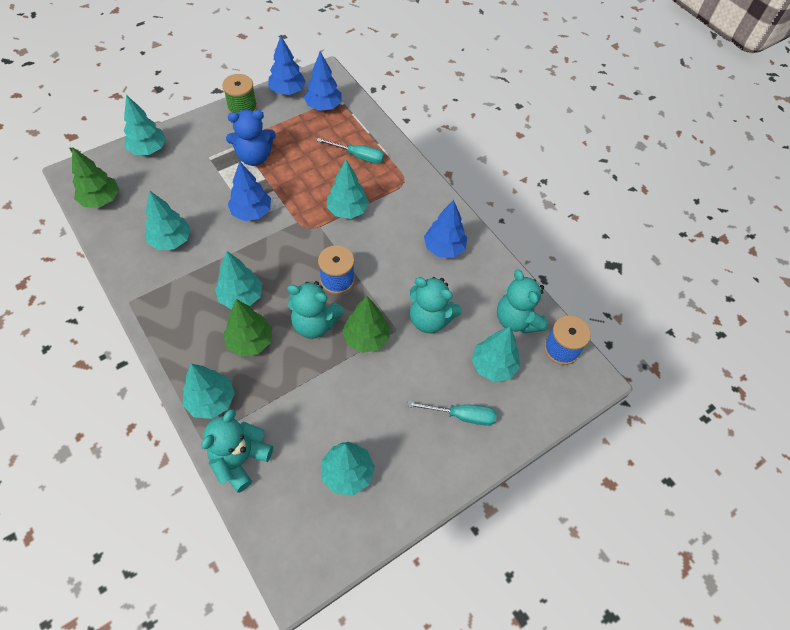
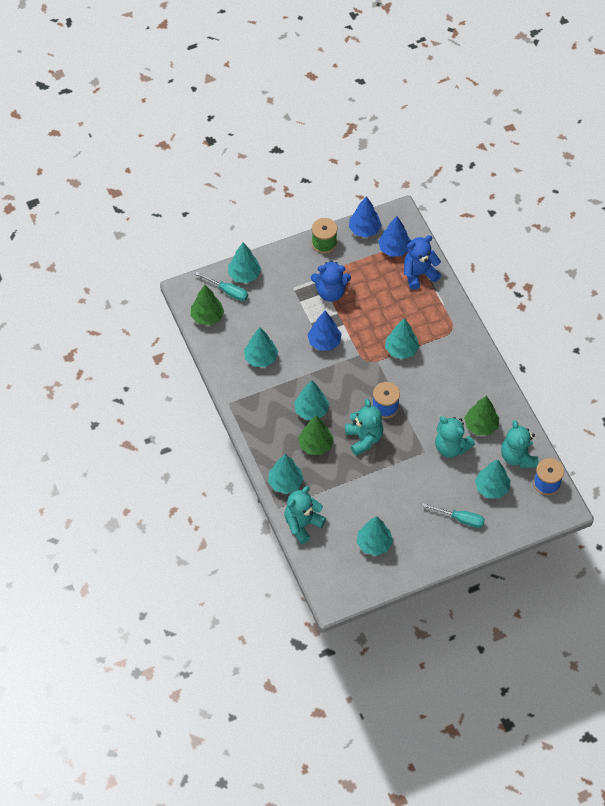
camera: 15 degrees right, 0 degrees up
(315, 324) = (364, 438): turquoise teddy bear -> turquoise teddy bear turned 135 degrees counterclockwise
(355, 128) = (419, 274): none -> blue teddy bear
(358, 156) = (417, 301): turquoise screwdriver -> turquoise screwdriver (227, 291)
(366, 338) = (401, 454): green tree -> green tree (481, 426)
(444, 248) = (473, 392): blue tree -> none

